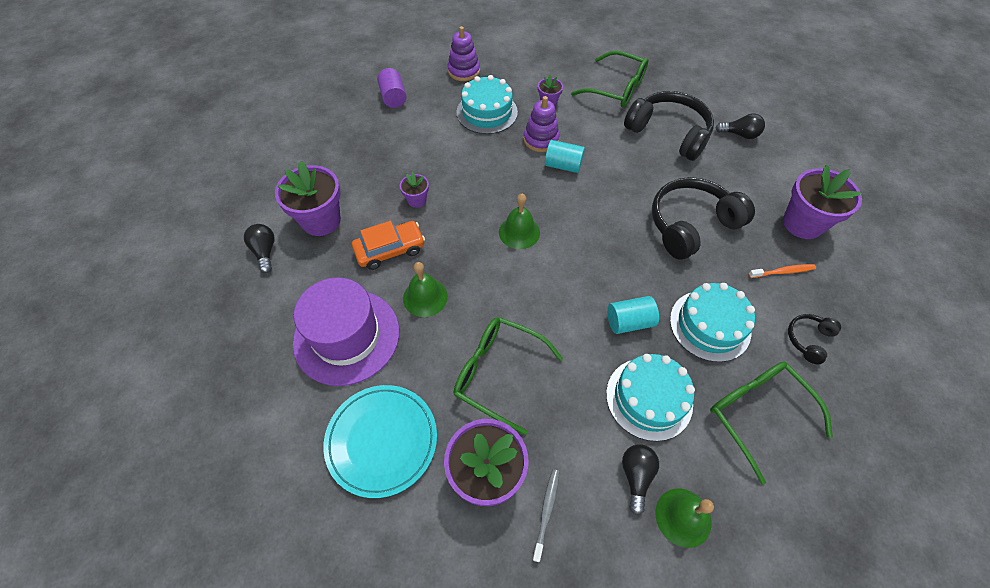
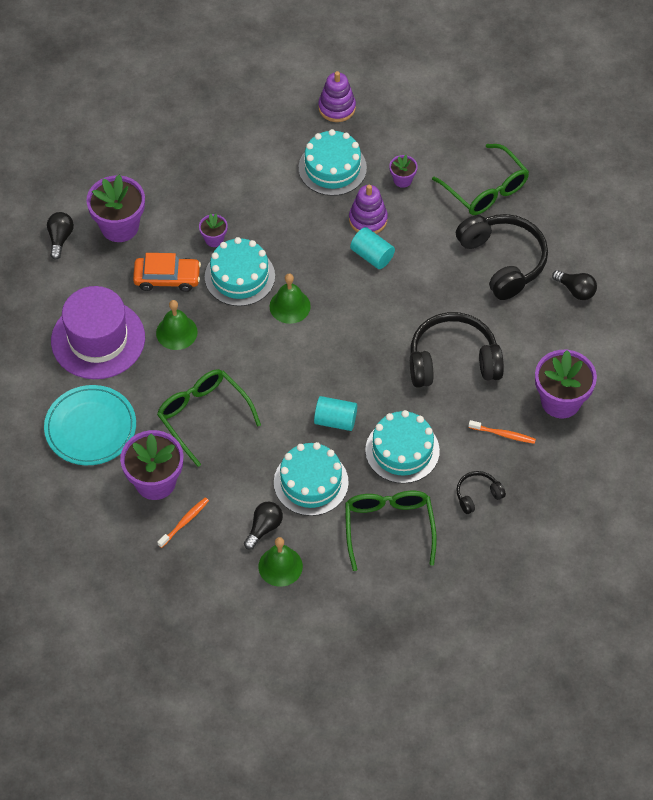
camera: 25 degrees right, 0 degrees up
(393, 97) = (247, 115): purple cylinder -> none
(458, 223) = (239, 276): none -> turquoise cake
(546, 512) = (184, 522): grey toothbrush -> orange toothbrush

